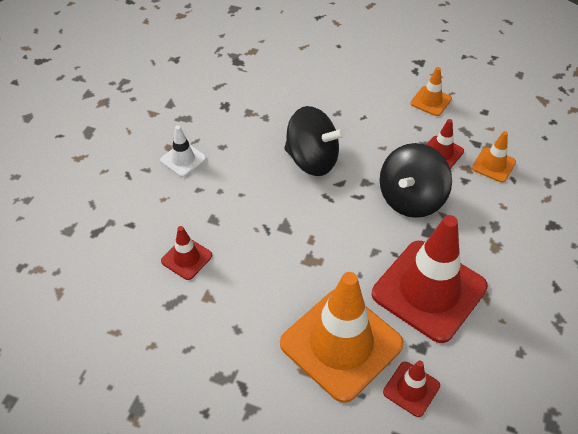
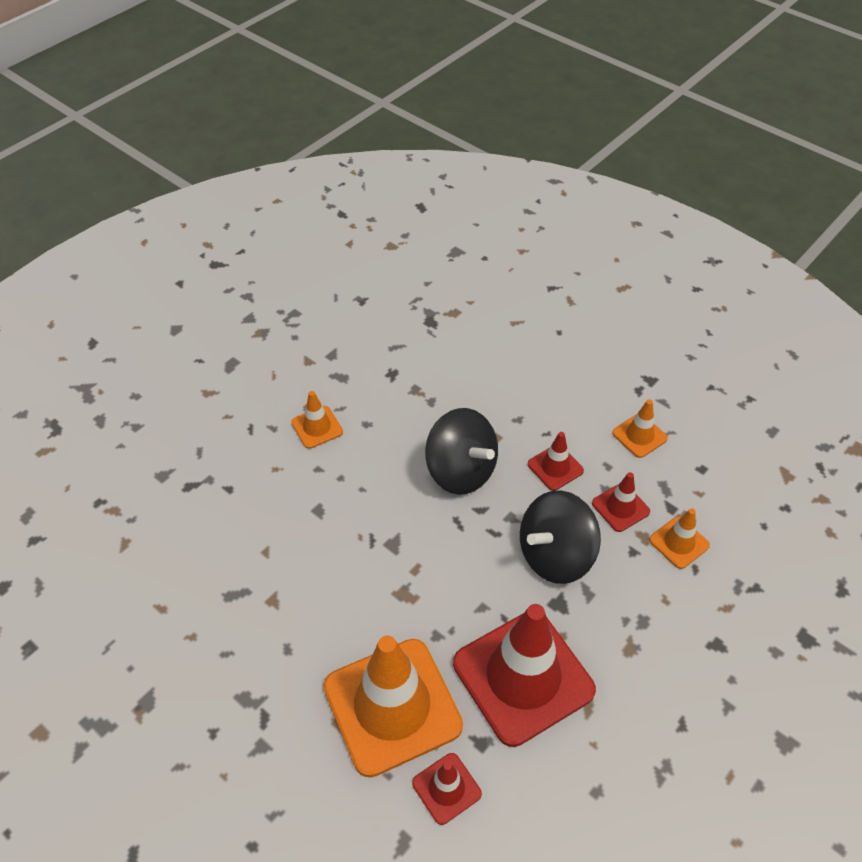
camera: 20 degrees right, 0 degrees up
(183, 159) = (317, 427): white traffic cone -> orange traffic cone
(186, 258) = (270, 547): red traffic cone -> red traffic cone (555, 467)

